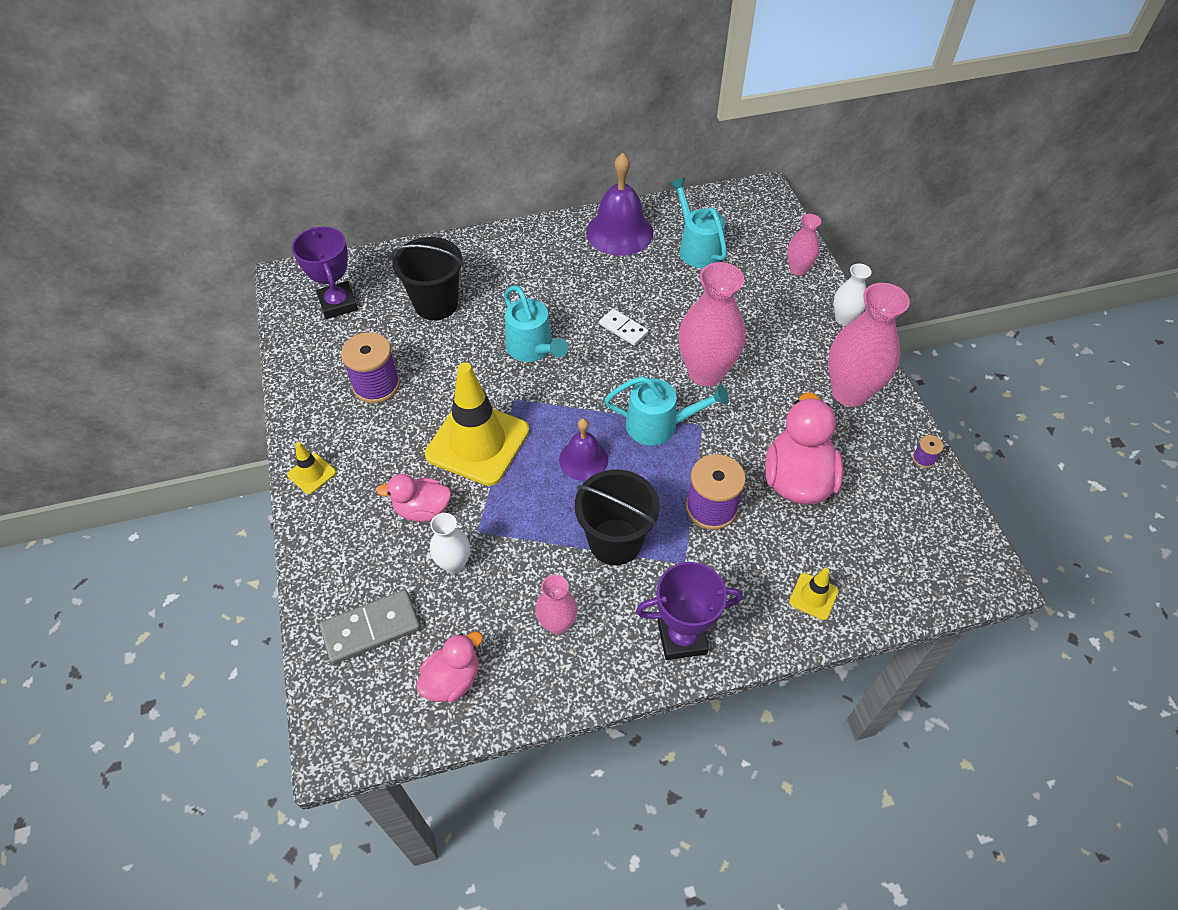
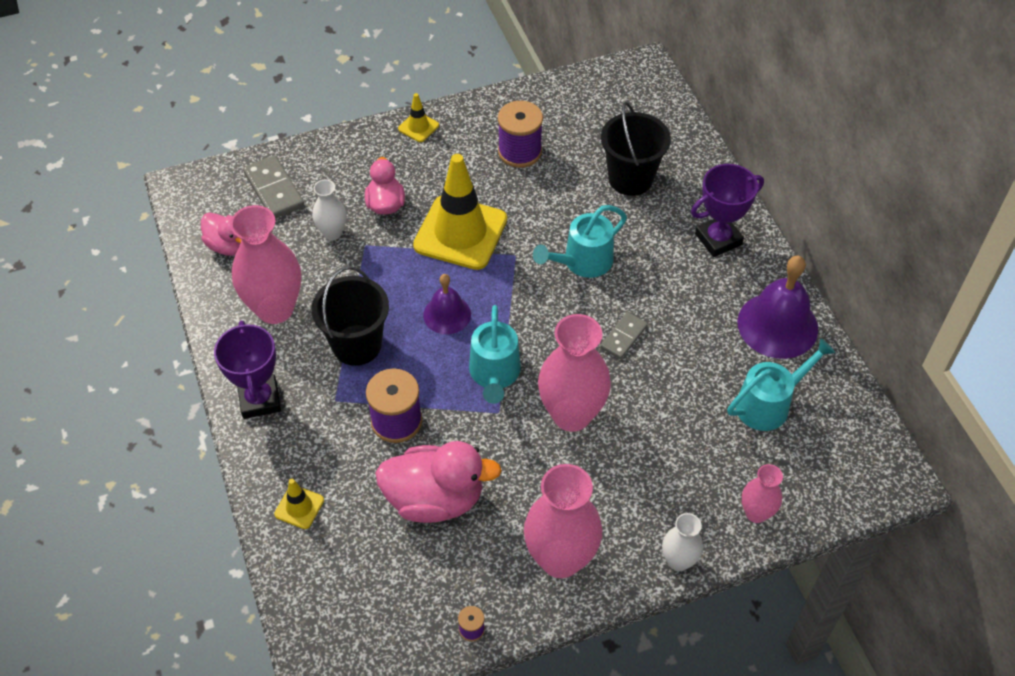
camera: 85 degrees right, 0 degrees up
(338, 304) = (617, 107): purple trophy -> purple trophy (718, 239)
(557, 624) = (275, 309): pink vase -> pink vase, size x1.89
(623, 329) = (623, 337): white domino -> grey domino

